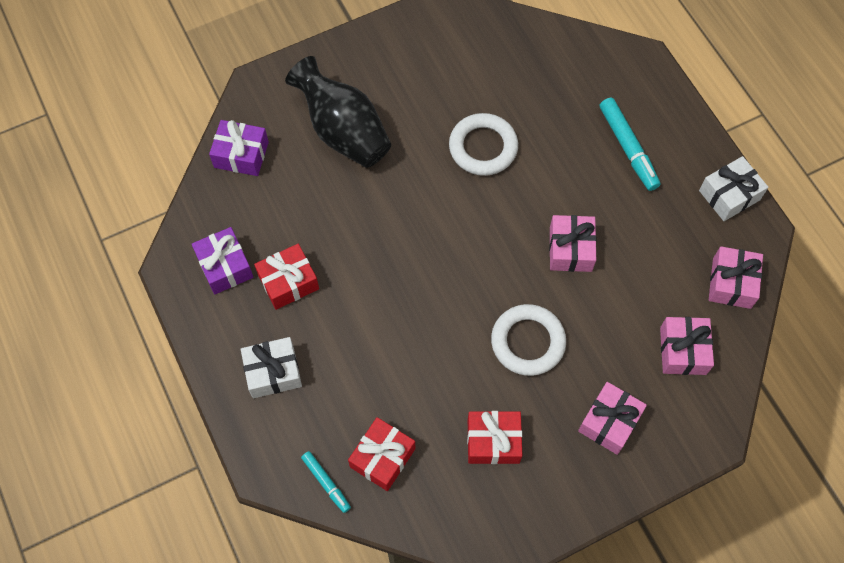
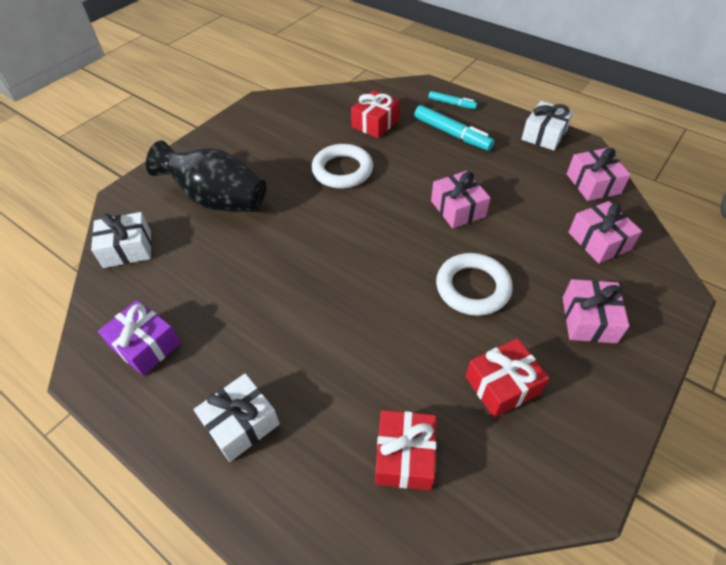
camera: 25 degrees left, 15 degrees down
(241, 155) = (127, 249): purple gift -> white gift
(288, 282) = (219, 332): red gift -> red gift (375, 123)
(326, 483) = (359, 516): turquoise marker -> turquoise marker (452, 104)

